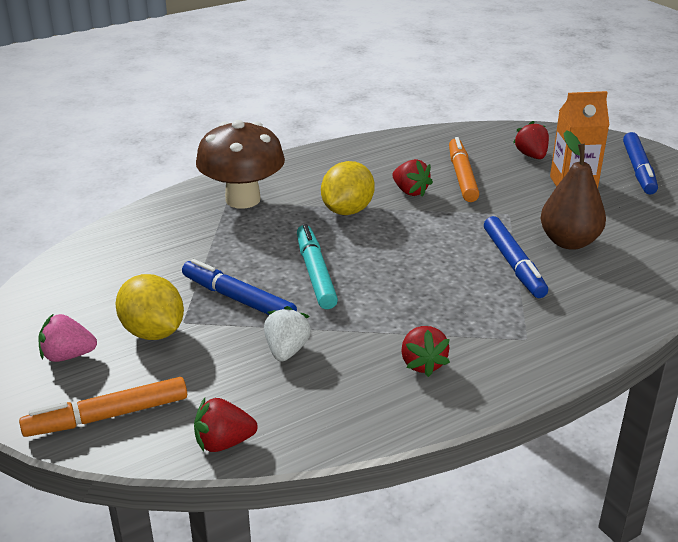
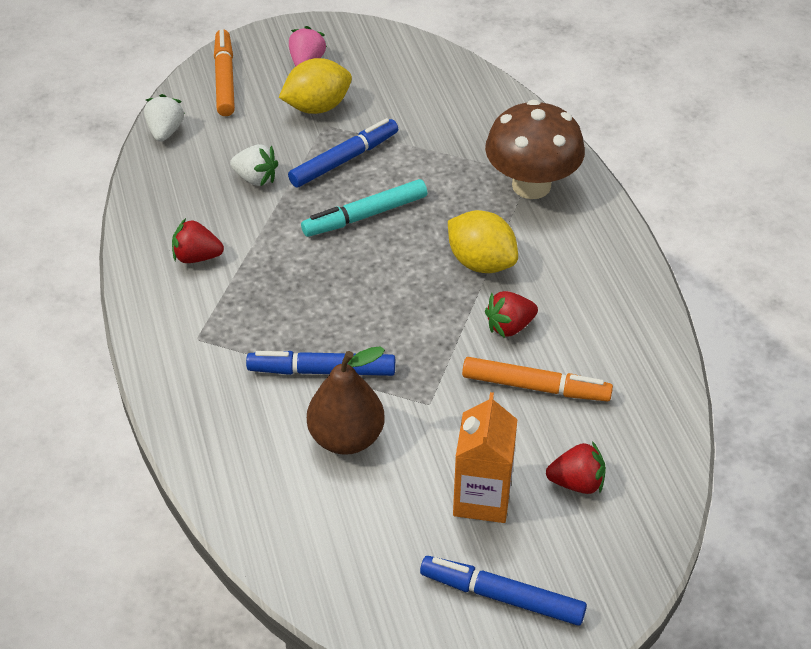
camera: 105 degrees right, 15 degrees up
(223, 443) = (165, 131): red strawberry -> white strawberry
(315, 273) = (365, 215): turquoise marker -> turquoise marker turned 150 degrees clockwise

